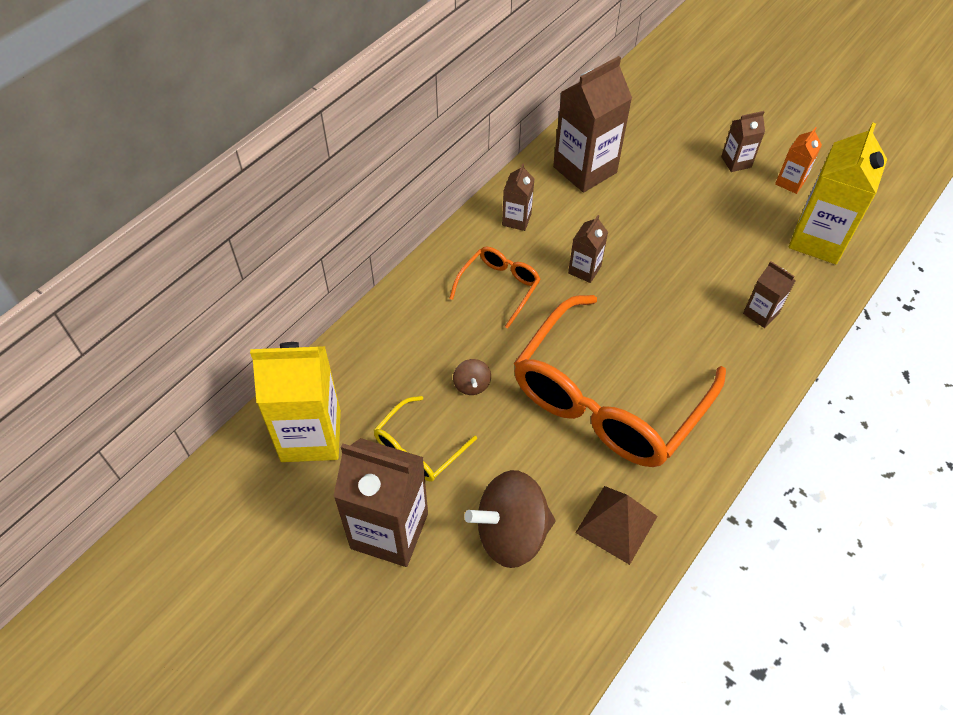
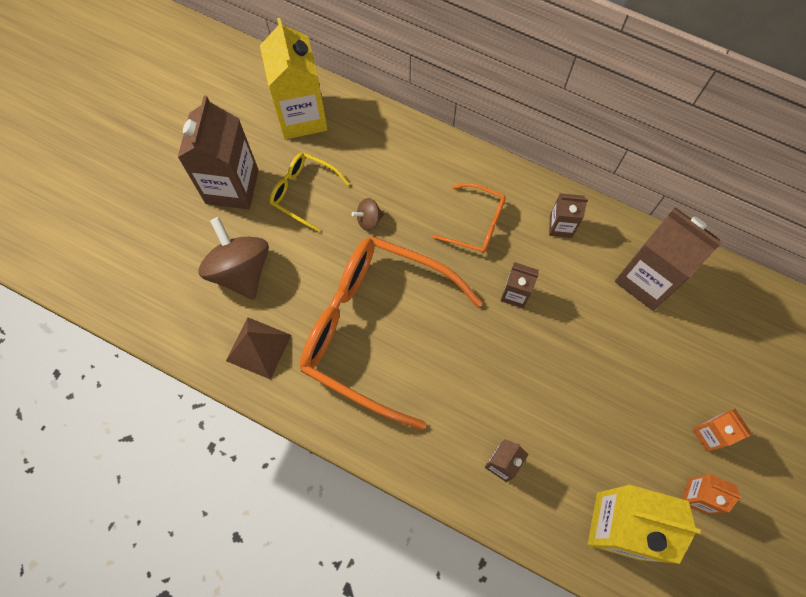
camera: 80 degrees right, 15 degrees up
(736, 162) = (709, 434): brown carton -> orange carton

